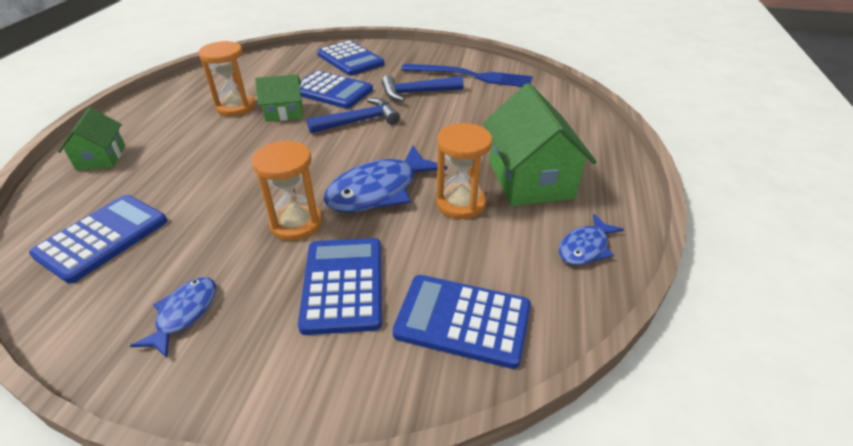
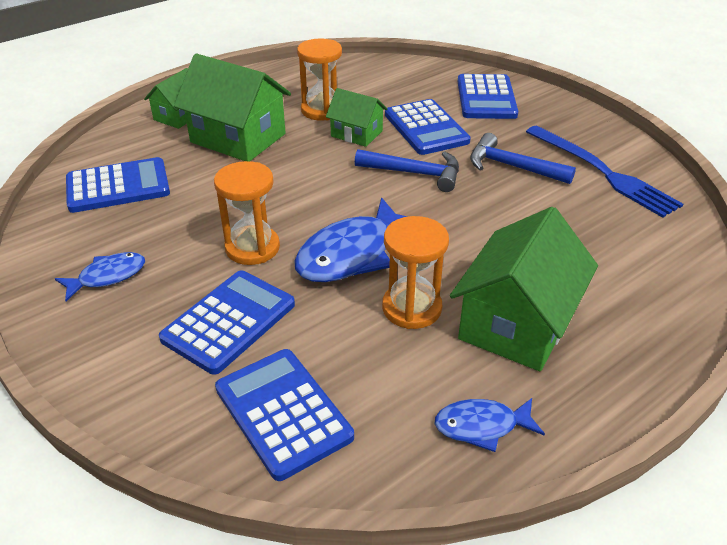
camera: 40 degrees right, 0 degrees up
(184, 152) = (238, 138): none -> green house
(379, 190) = (352, 254): blue fish -> blue fish turned 45 degrees counterclockwise

